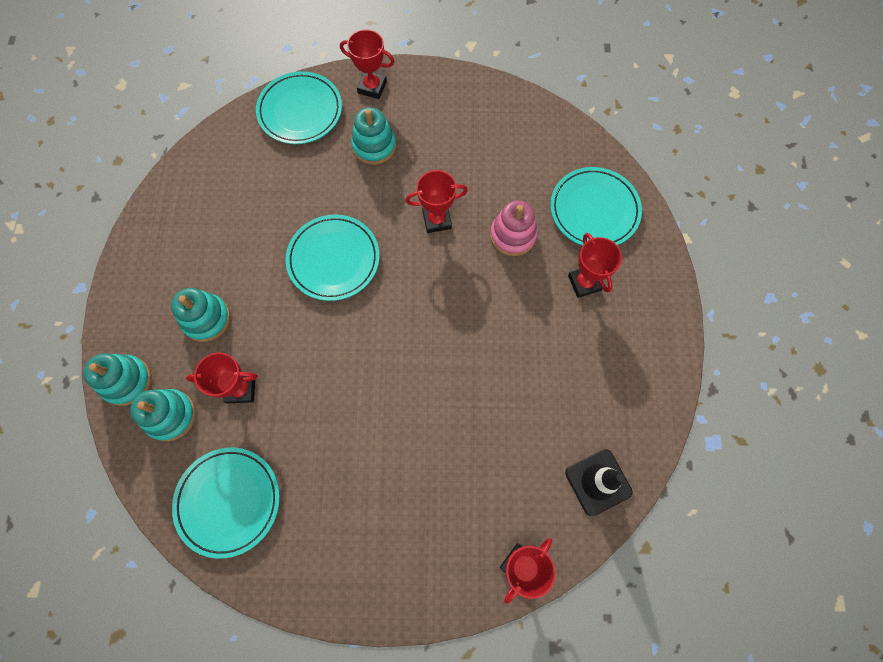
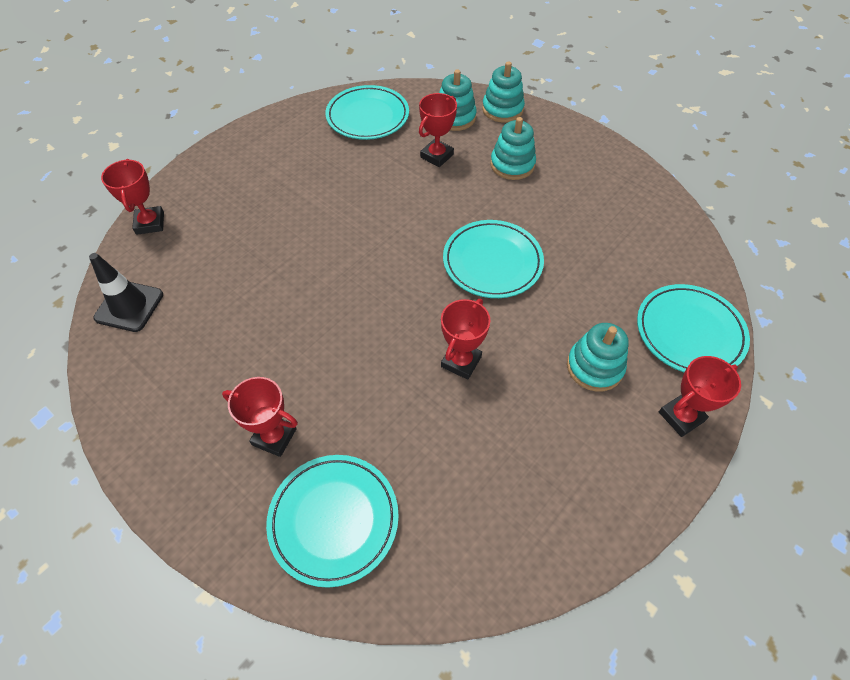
camera: 130 degrees right, 15 degrees down
(513, 235) = (383, 414): pink stacking toy -> none

